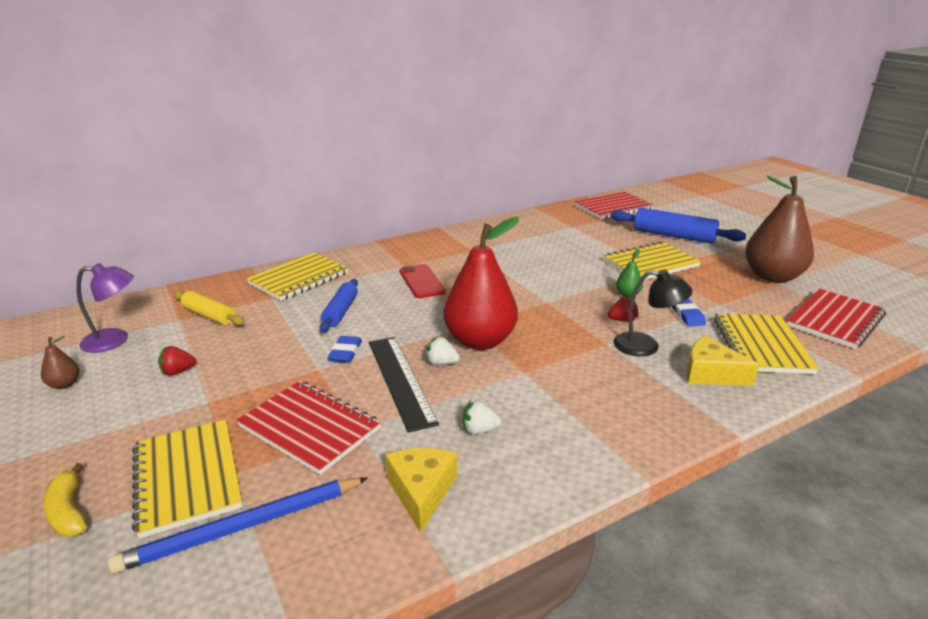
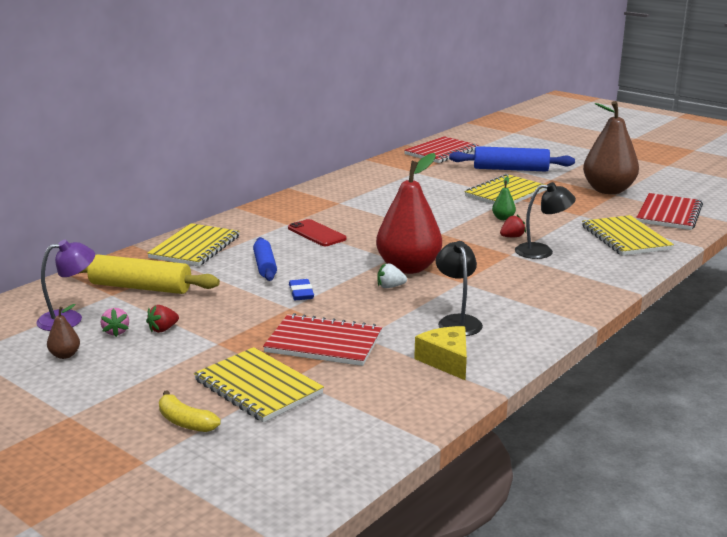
camera: 20 degrees left, 5 degrees down
(136, 365) = (116, 332): none -> pink strawberry
(209, 315) = (140, 287): yellow rolling pin -> yellow rolling pin, size x1.59
(243, 527) = (335, 402): blue pencil -> none
(400, 380) = (367, 303): black ruler -> none
(479, 430) = (457, 321): white strawberry -> black lamp
(687, 315) = (559, 226): blue eraser -> none
(710, 374) = (600, 261): yellow cheese -> none

